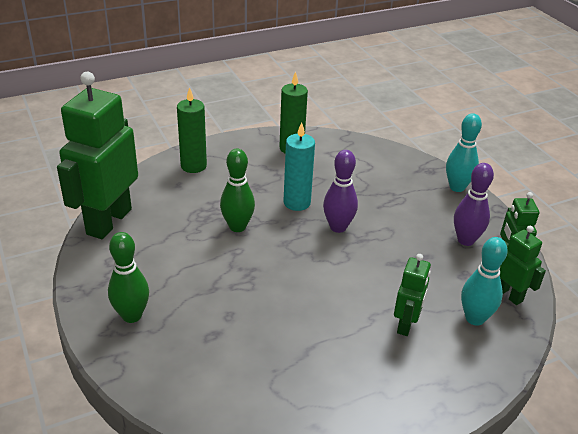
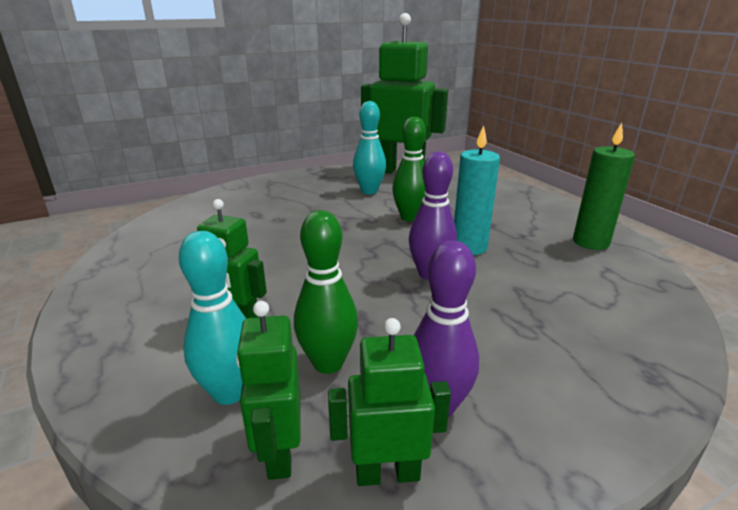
camera: 90 degrees right, 10 degrees down
(132, 315) = (286, 186): green bowling pin -> green bowling pin (328, 363)
(193, 166) = (503, 194): green candle -> none
(457, 187) = (621, 413): turquoise bowling pin -> turquoise bowling pin (369, 191)
(508, 294) = (279, 453): green robot -> green robot turned 120 degrees clockwise

